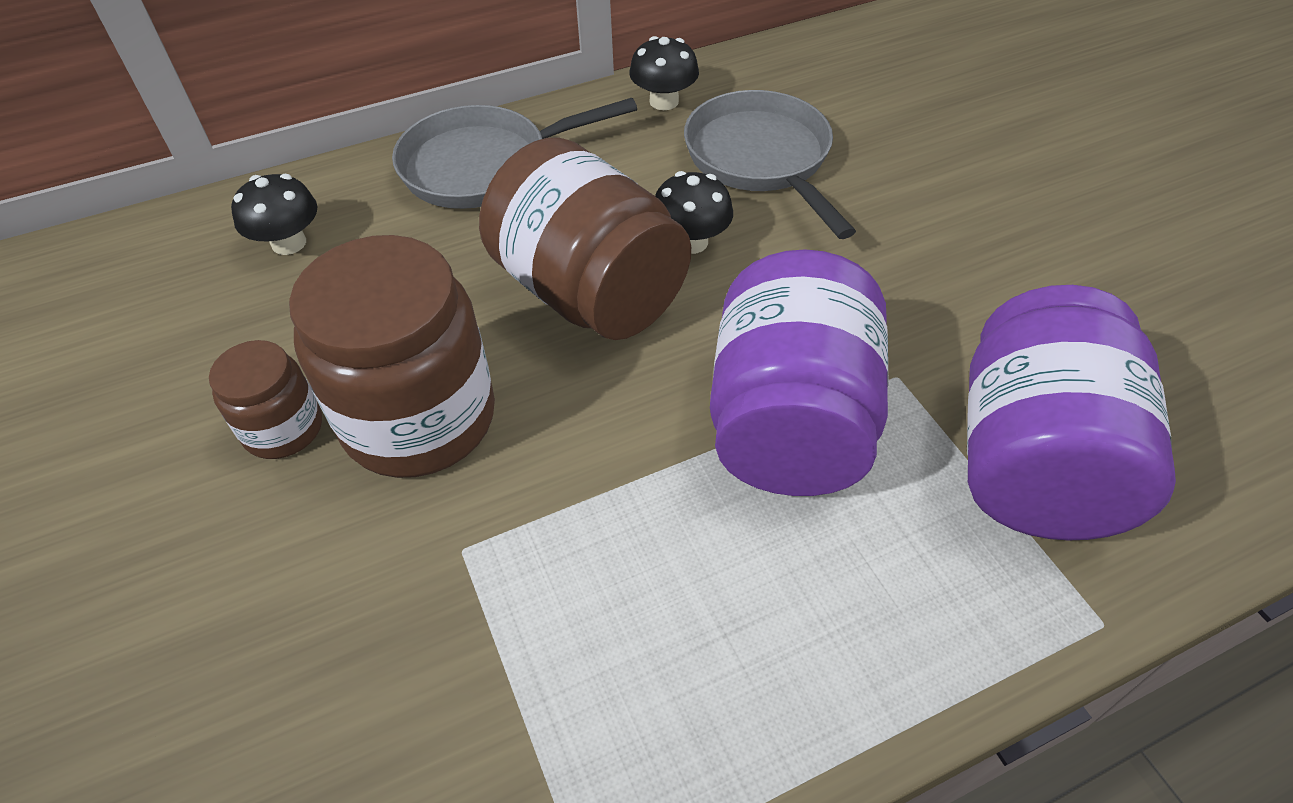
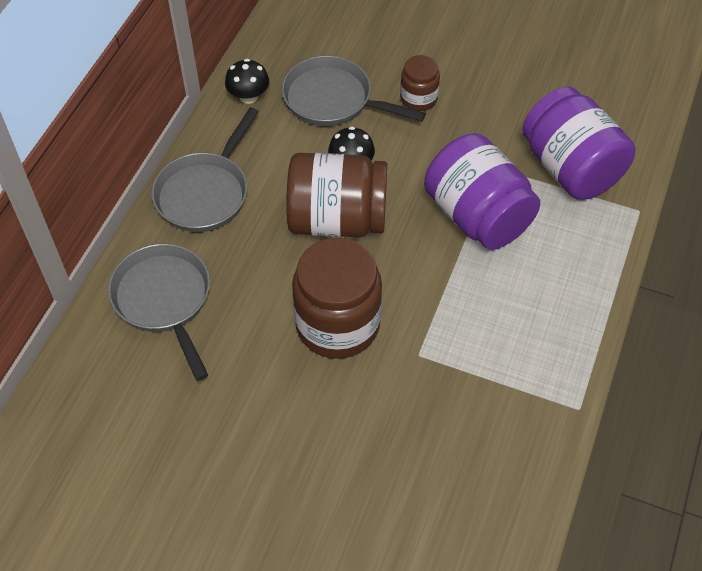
camera: 45 degrees left, 5 degrees up
(283, 429) = (287, 373): brown jar -> brown jar (418, 98)
(289, 243) = (164, 300): black mushroom -> grey pan

